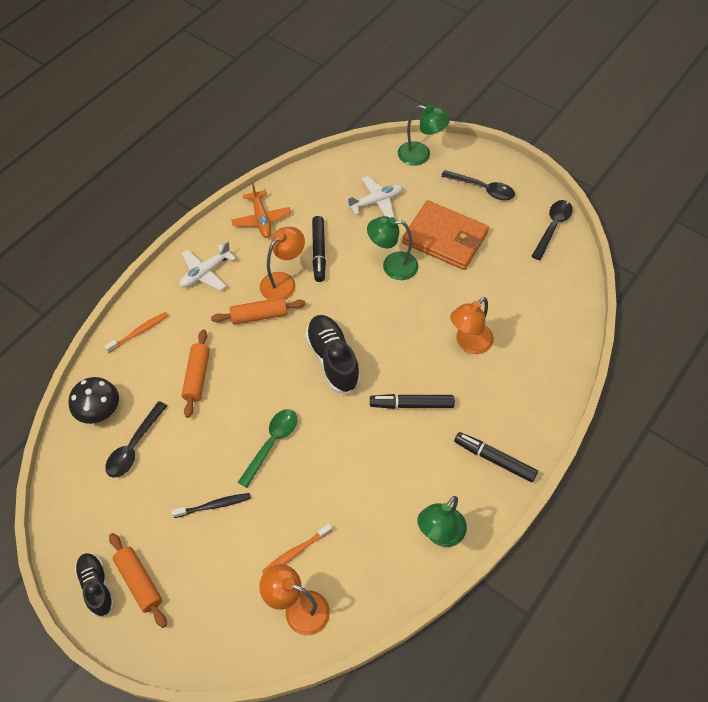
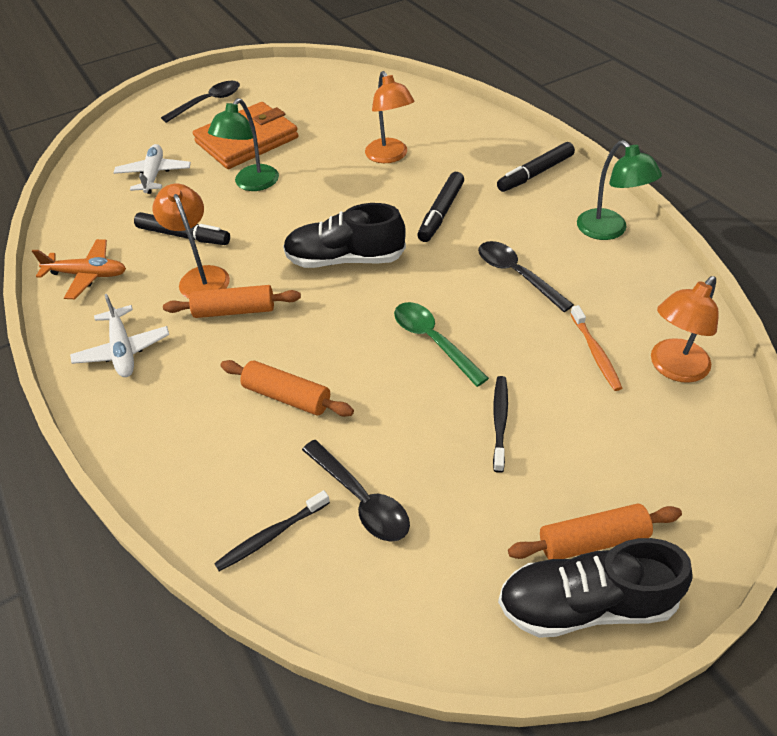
camera: 65 degrees left, 10 degrees down
(97, 586) = (585, 603): black shoe -> black shoe, size x1.55
(99, 410) = (271, 535): black mushroom -> black toothbrush
(139, 332) = (164, 450): orange toothbrush -> none
(259, 315) = (234, 310): orange rolling pin -> orange rolling pin turned 75 degrees clockwise
(421, 155) = (124, 130): green lamp -> none
(552, 227) = (292, 75): black spoon -> black spoon (516, 275)

